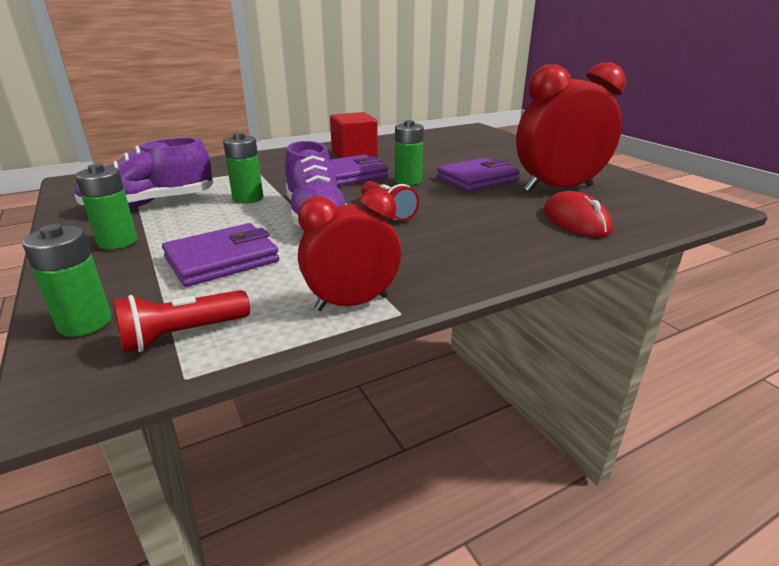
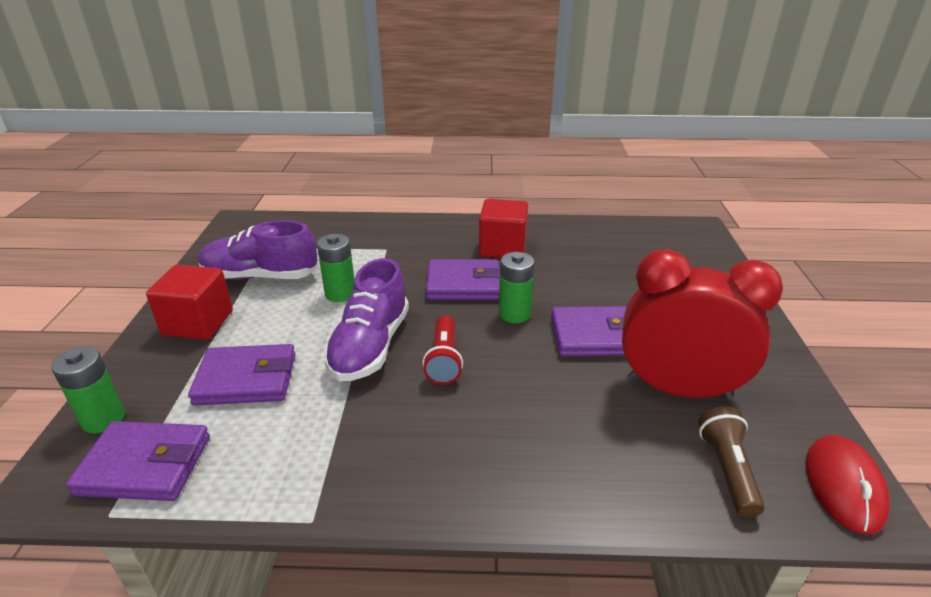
camera: 30 degrees right, 5 degrees up
(118, 242) = (198, 323): green battery -> red cube
(183, 335) = (145, 465): red flashlight -> purple wallet
(352, 303) = (287, 487): red clock -> none
(575, 220) = (632, 458): red mouse -> red mouse (843, 486)
(631, 211) = (727, 470): none -> brown flashlight

